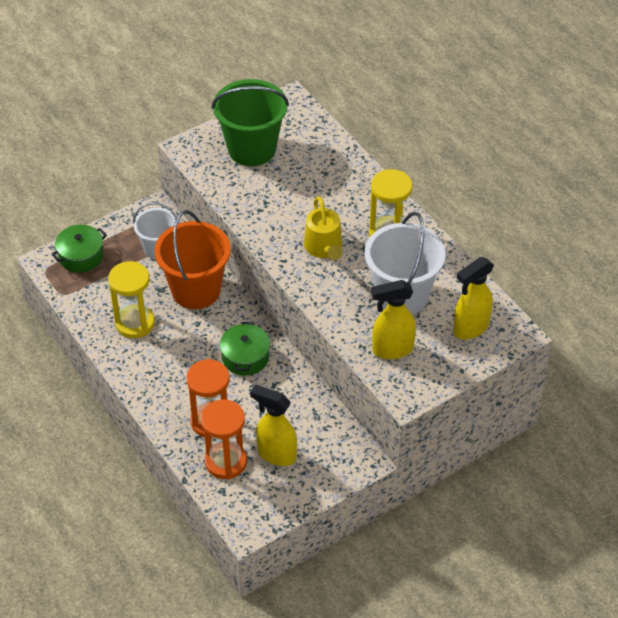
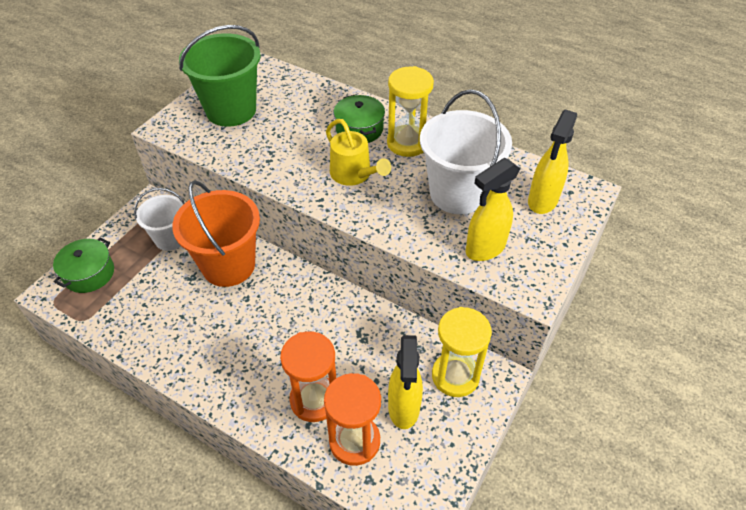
camera: 25 degrees left, 0 degrees up
(135, 323) = (178, 322): yellow hourglass -> yellow hourglass (455, 376)
(245, 357) = (314, 315): green pot -> green pot (359, 129)
(276, 454) = (403, 408): yellow spray bottle -> yellow spray bottle turned 90 degrees counterclockwise

